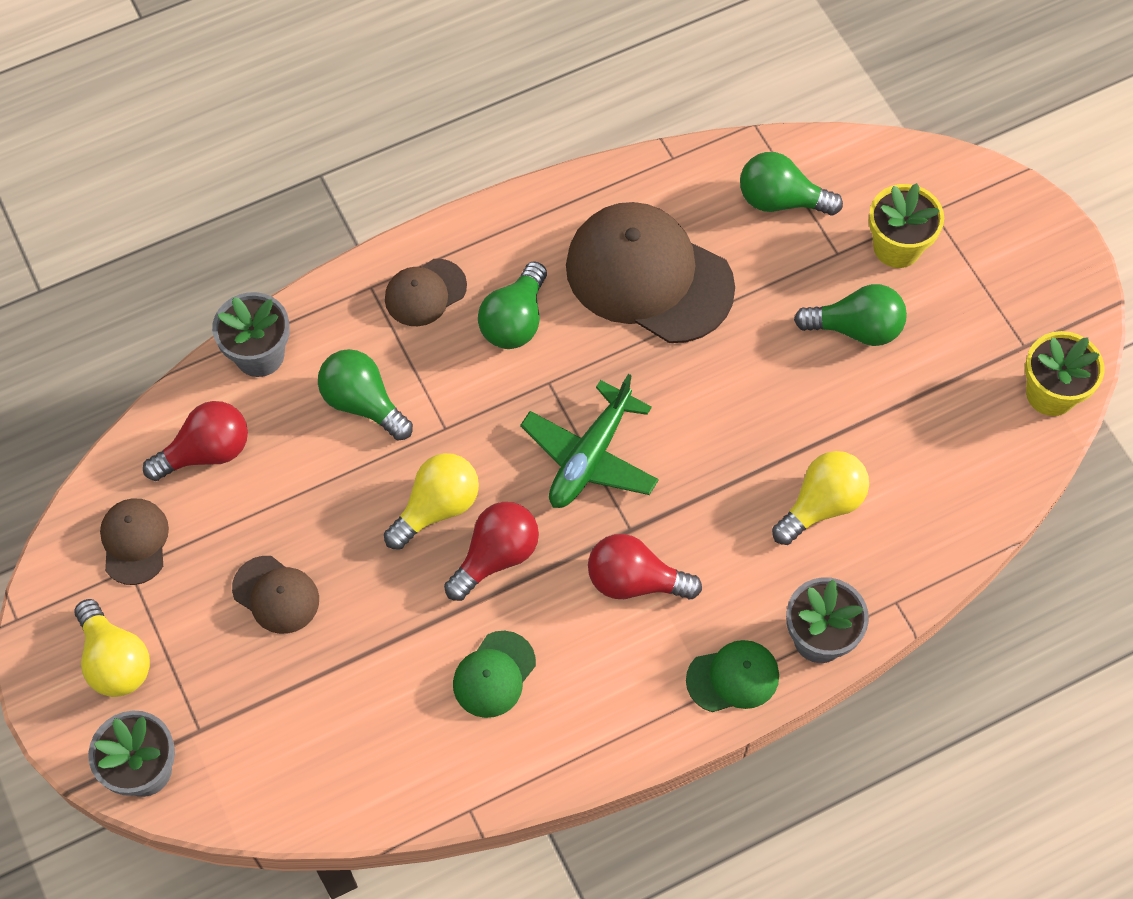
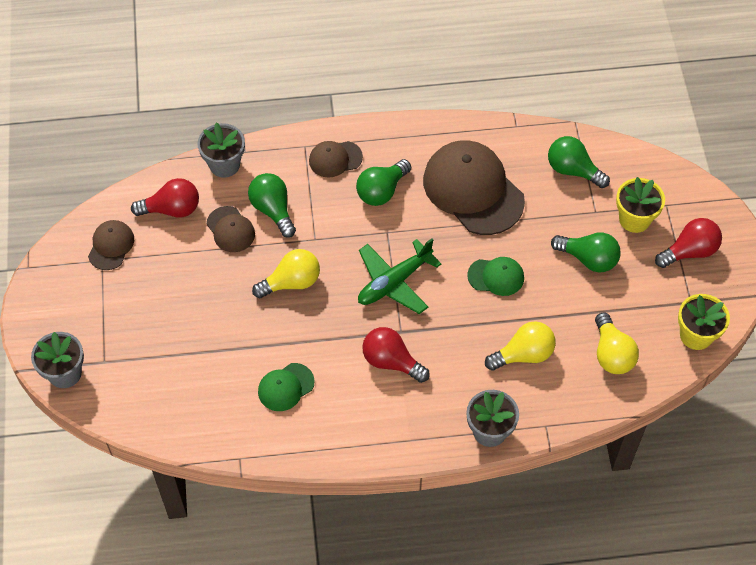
camera: 20 degrees right, 5 degrees down
(115, 660) = (73, 308): yellow light bulb -> yellow light bulb (611, 354)
(276, 595) = (178, 301): brown cap -> brown cap (230, 229)
(496, 556) = (314, 321): red light bulb -> red light bulb (689, 251)
(733, 677) = (427, 436): green cap -> green cap (496, 276)

